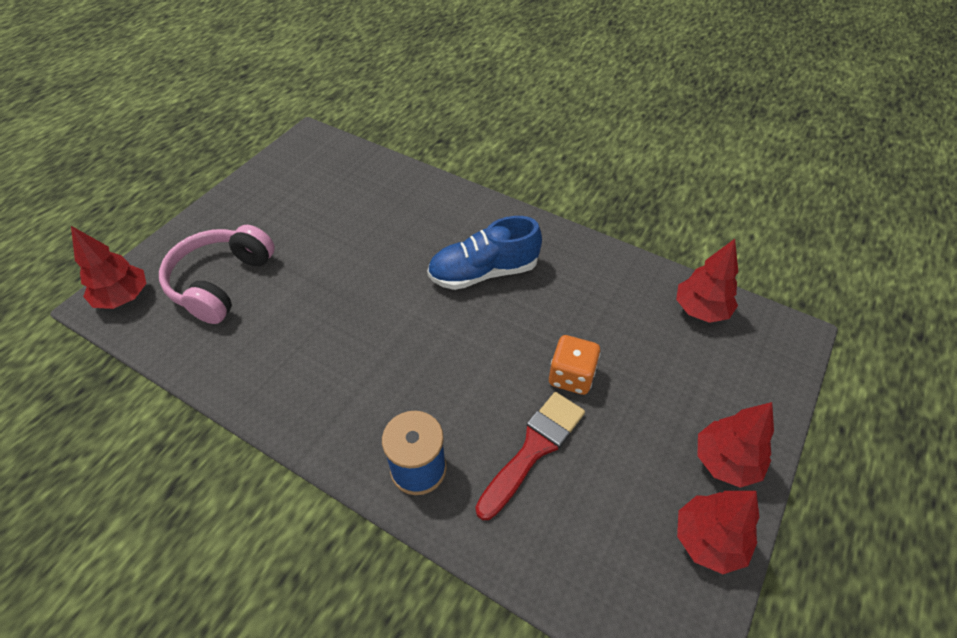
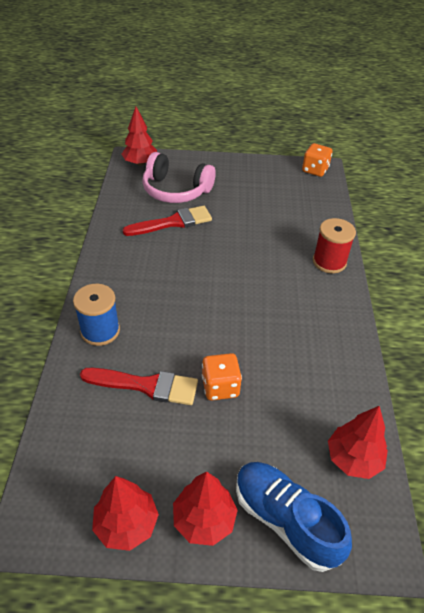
camera: 60 degrees right, 5 degrees down
(221, 282) = (176, 190): pink headphones -> pink headphones turned 150 degrees counterclockwise
(281, 311) = (173, 222): none -> red brush
(307, 144) = (315, 170): none -> orange dice
(456, 205) = (329, 262): none -> red spool
(483, 272) = (278, 301): blue shoe -> blue shoe (285, 520)

